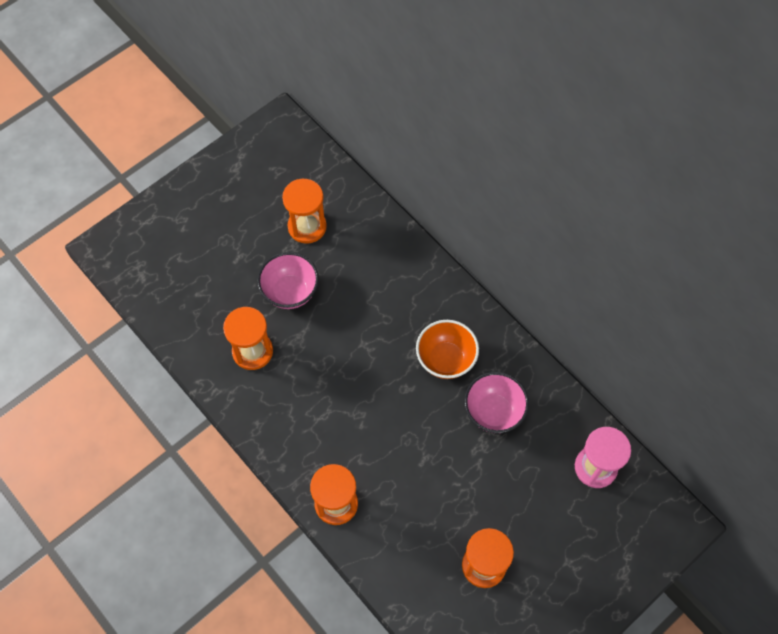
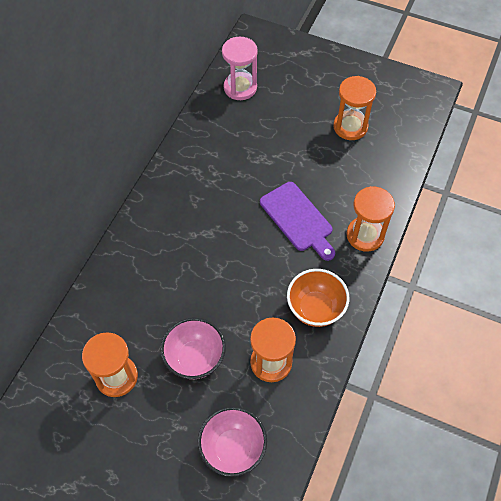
camera: 115 degrees left, 5 degrees down
(388, 446) = (298, 219): none -> purple cutting board
(446, 359) = (202, 208): orange bowl -> orange bowl (315, 308)
(493, 412) = (230, 160): pink bowl -> pink bowl (233, 448)

